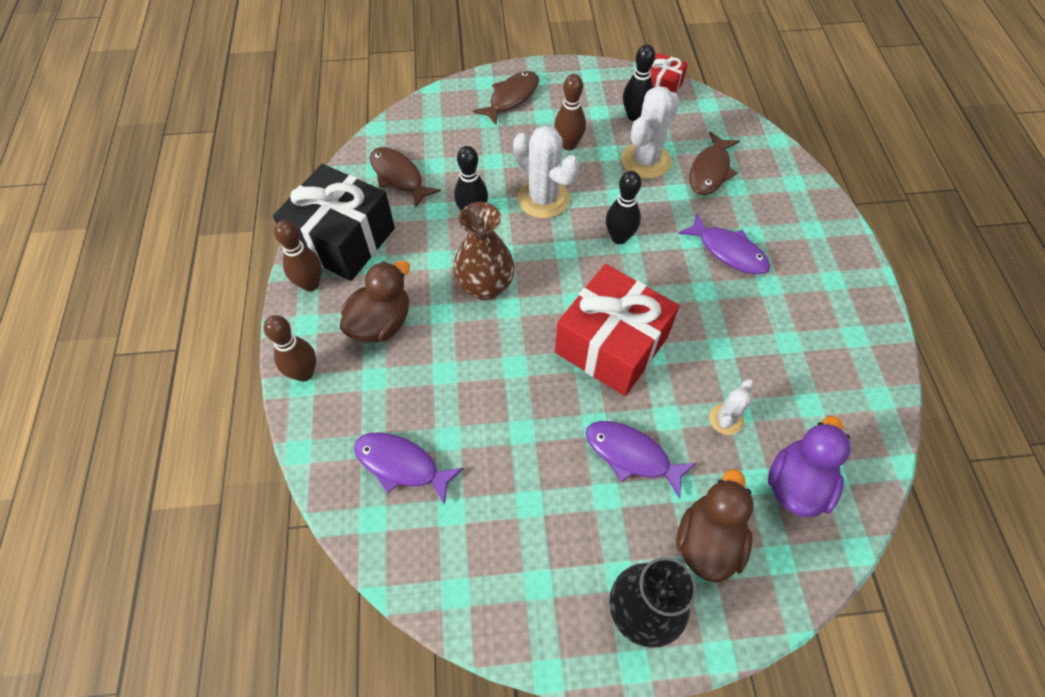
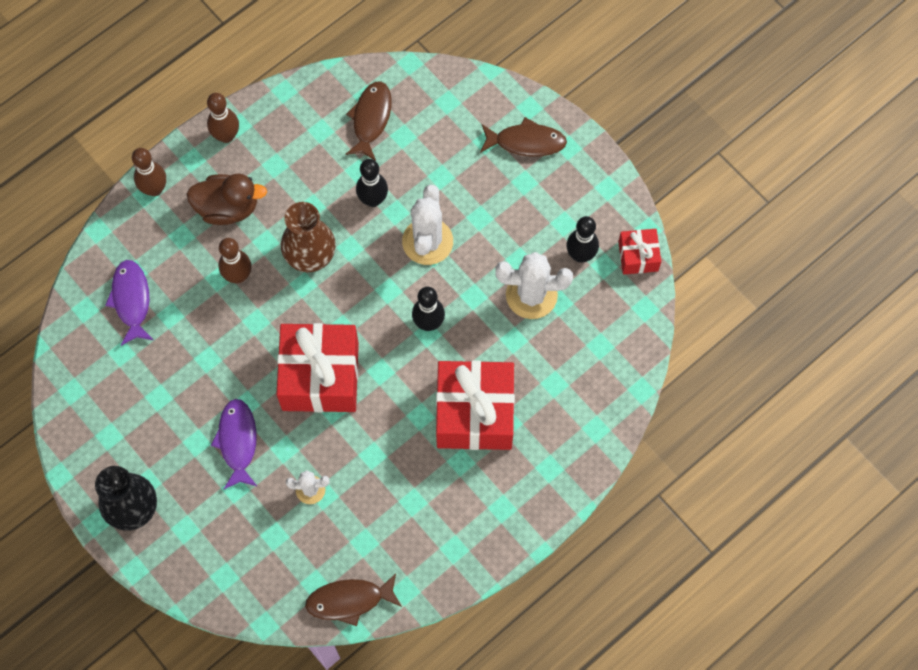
camera: 55 degrees right, 10 degrees up
(343, 239) = (281, 126): black gift -> none
(568, 145) = (503, 223): brown bowling pin -> brown bowling pin (238, 276)
(708, 541) = (206, 524): brown duck -> none
(710, 171) = (558, 353): brown fish -> brown fish (349, 600)
(728, 251) = (474, 413): purple fish -> red gift
(797, 484) = (289, 562): purple duck -> none

